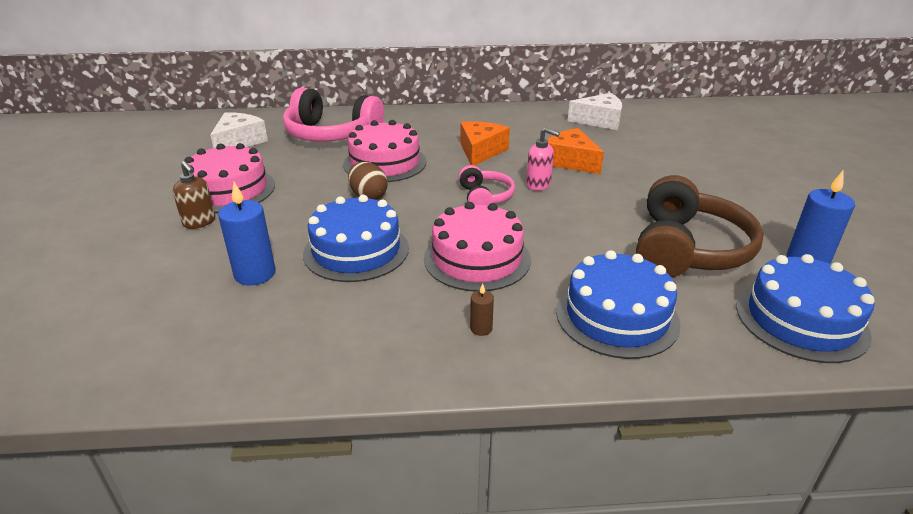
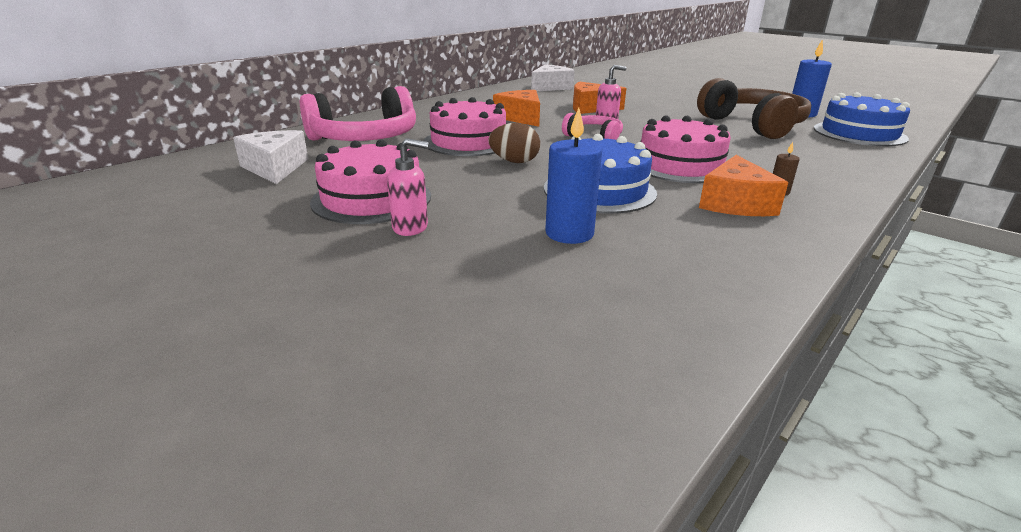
camera: 45 degrees left, 5 degrees down
(199, 222) = (411, 227): brown soap dispenser -> pink soap dispenser
(415, 316) = (735, 203): none -> orange cheese
(616, 316) = (808, 160): blue cake -> none

